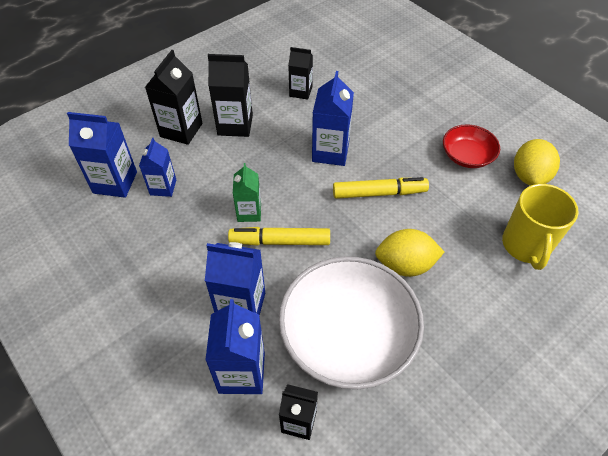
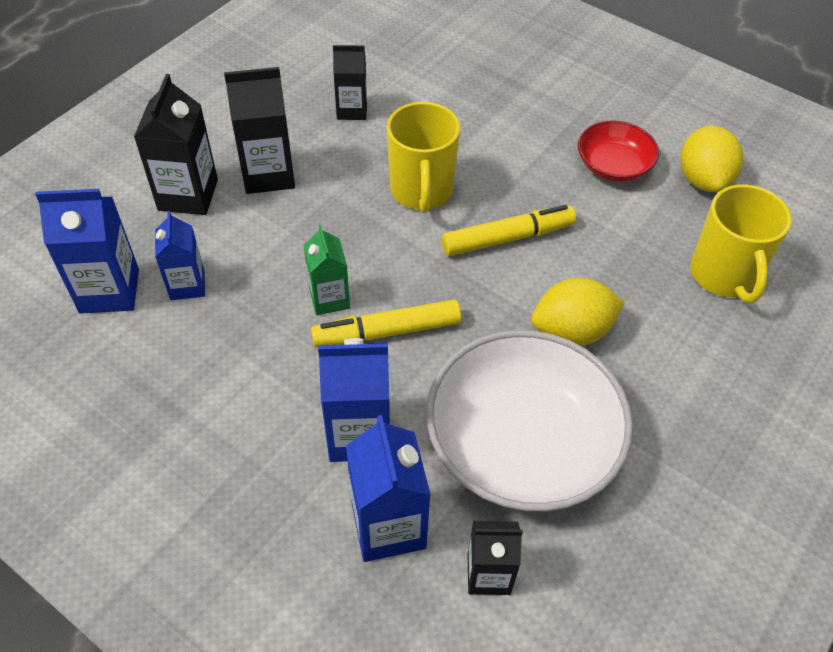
camera: 15 degrees left, 0 degrees up
(330, 152) = (421, 191): blue carton -> yellow mug

